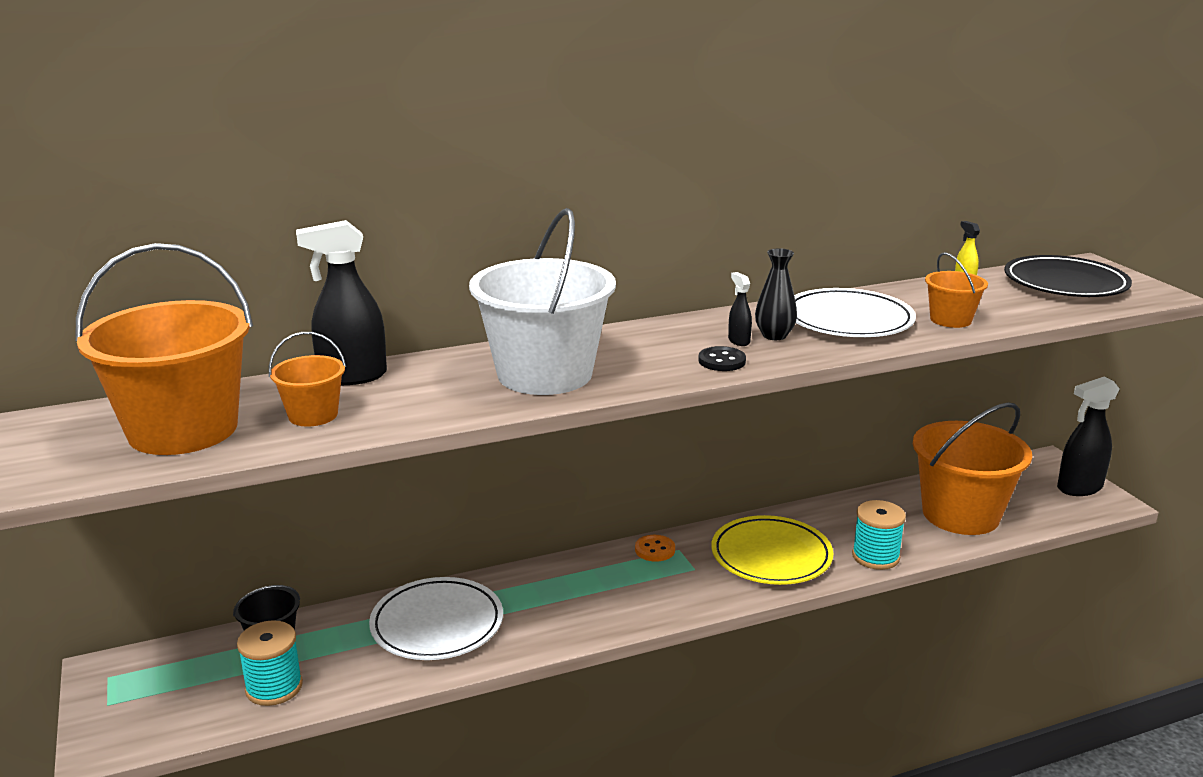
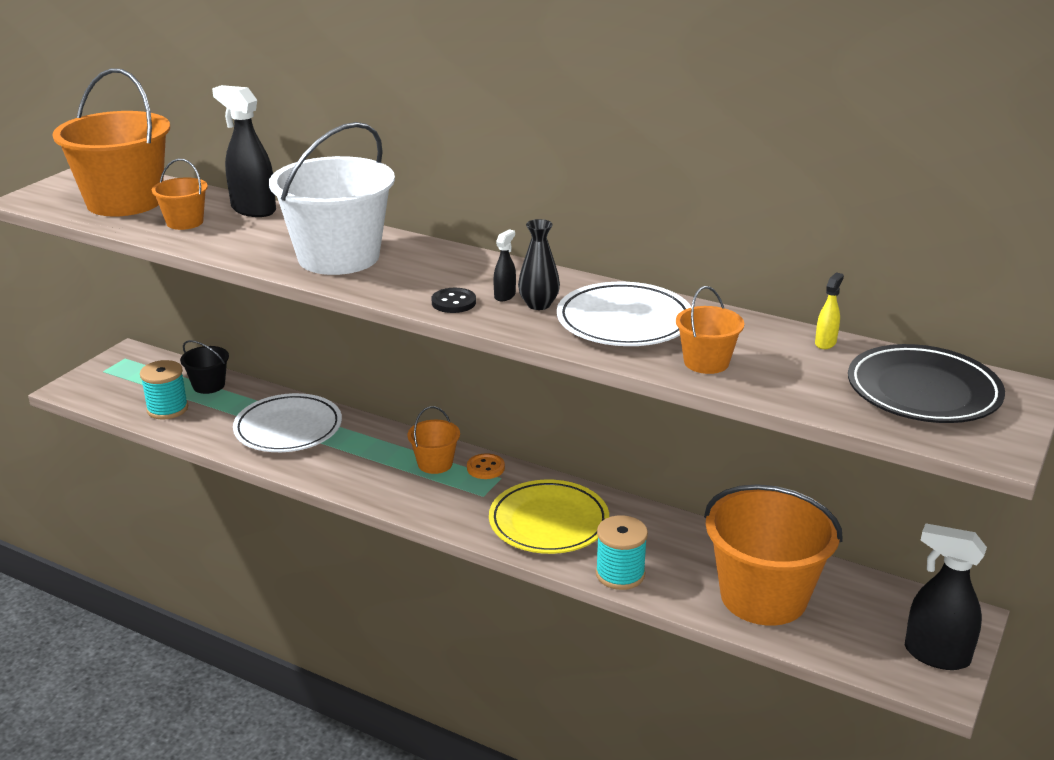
camera: 50 degrees right, 5 degrees up
(614, 571) = (435, 463): none -> orange bucket

